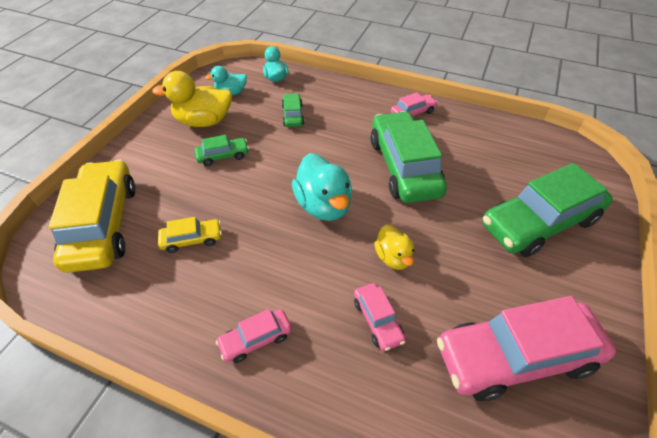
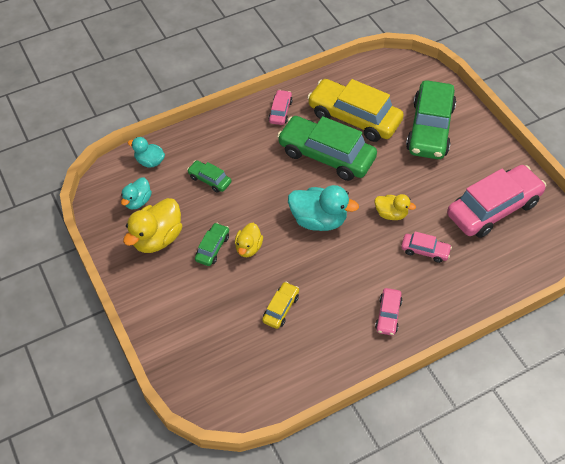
camera: 50 degrees left, 5 degrees up
(103, 224) = (216, 354): yellow car -> yellow car (354, 118)
(244, 177) = (248, 248): none -> yellow duck
(515, 356) = (493, 208): pink car -> pink car turned 150 degrees counterclockwise

